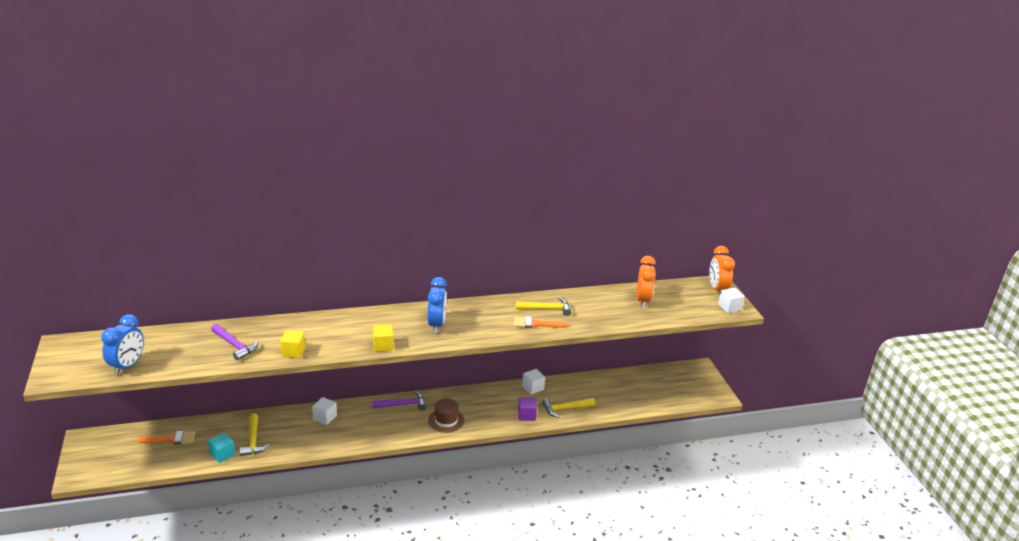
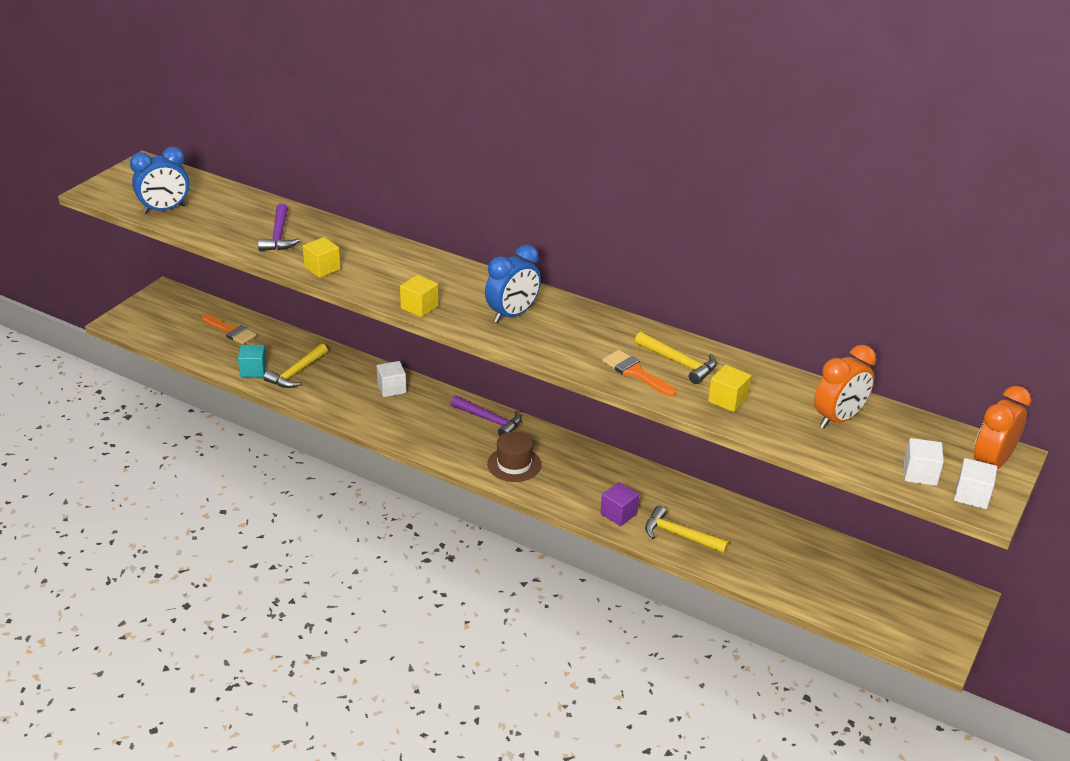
camera: 45 degrees right, 5 degrees up
(533, 388) = (671, 487): white cube -> white cube (920, 474)
(591, 316) = (727, 400): none -> yellow cube

